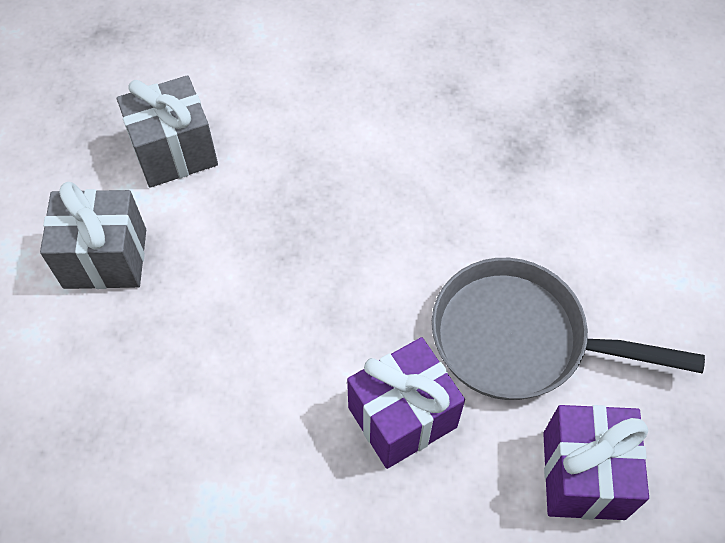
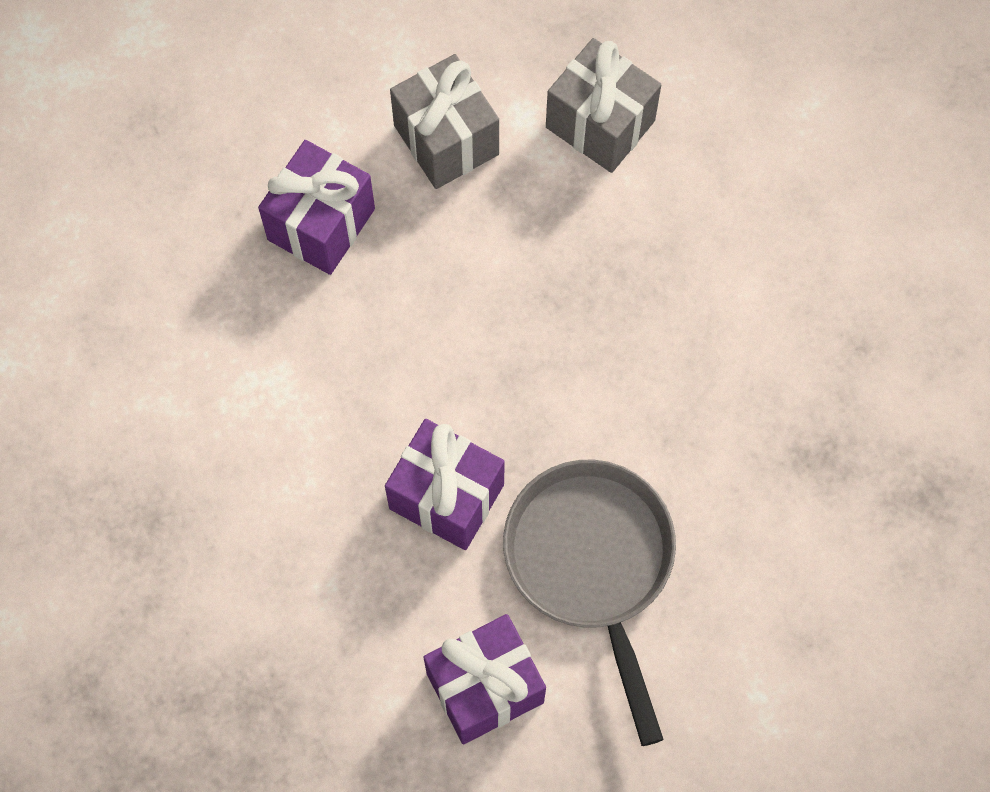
camera: 60 degrees right, 10 degrees up
(102, 389) = (321, 224): none -> purple gift

